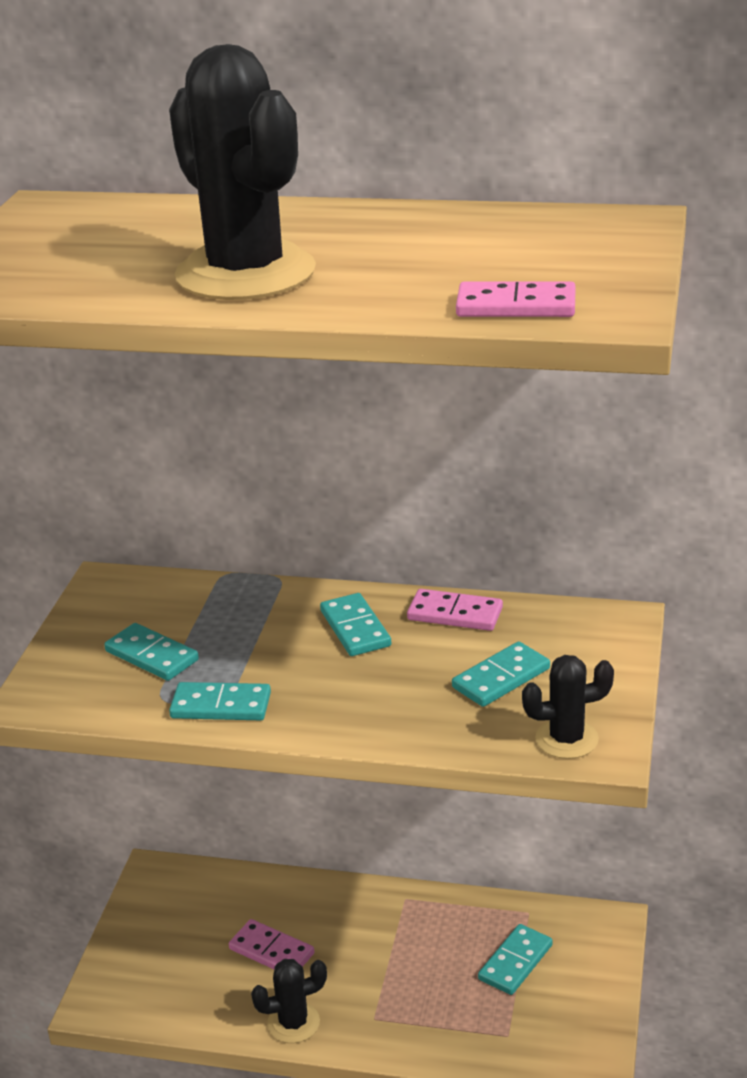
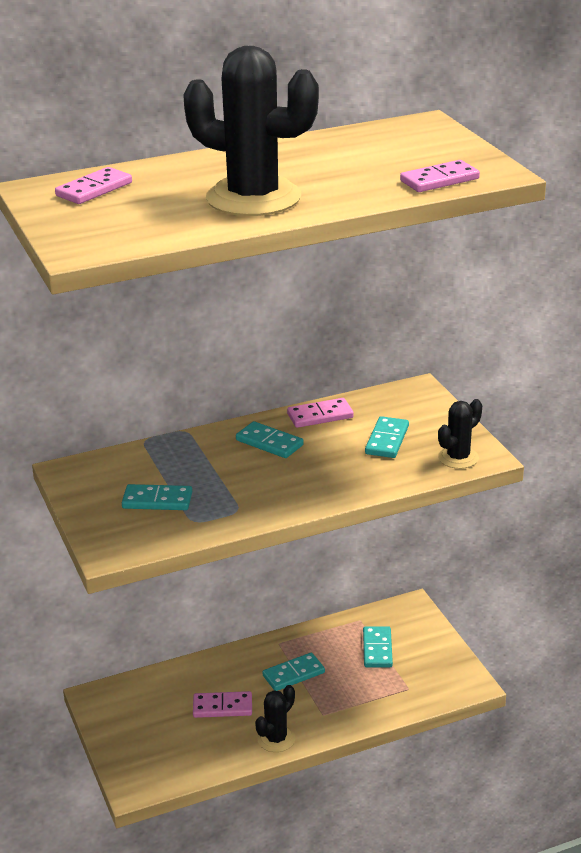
camera: 35 degrees left, 0 degrees up
(97, 220) = (94, 189): none -> pink domino
(221, 706) = (238, 511): turquoise domino -> turquoise domino (293, 674)

